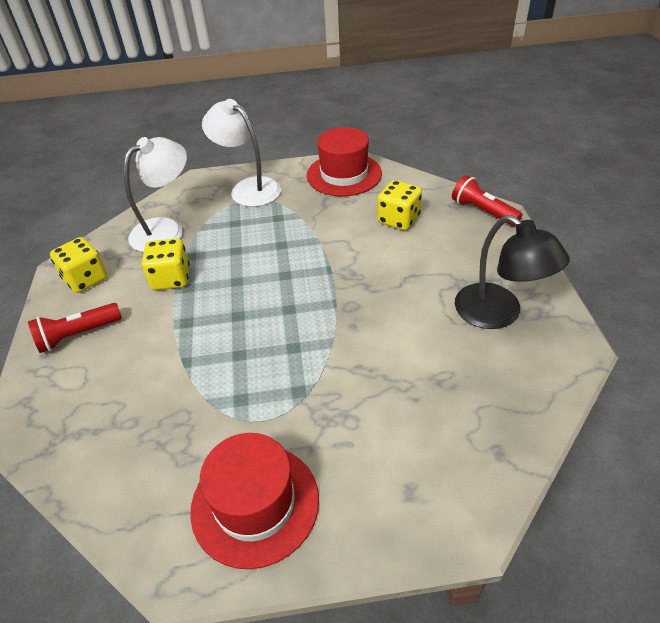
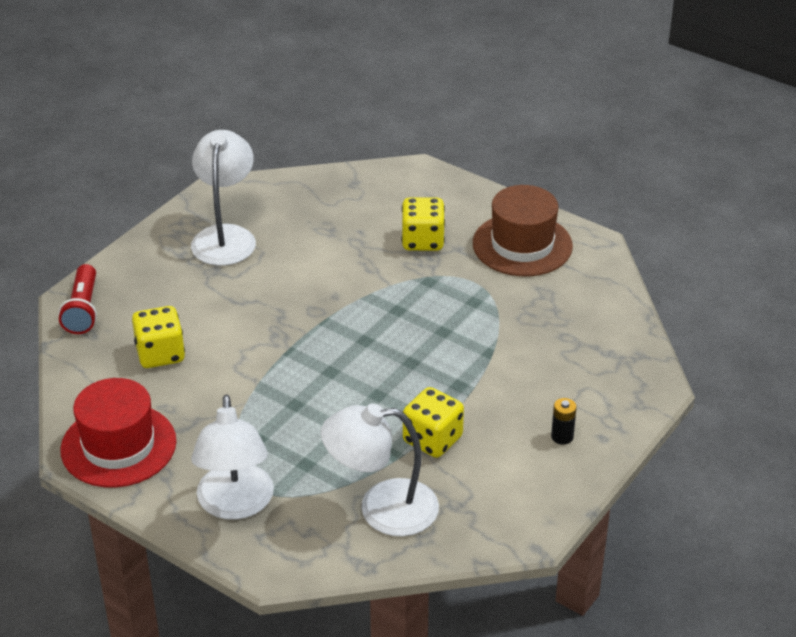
camera: 140 degrees left, 5 degrees down
(77, 335) = (562, 437): red flashlight -> black battery
(86, 279) = (514, 499): yellow dice -> yellow dice (422, 241)
(255, 503) = (522, 245): red hat -> brown hat
(498, 314) = (225, 236): black lamp -> white lamp

